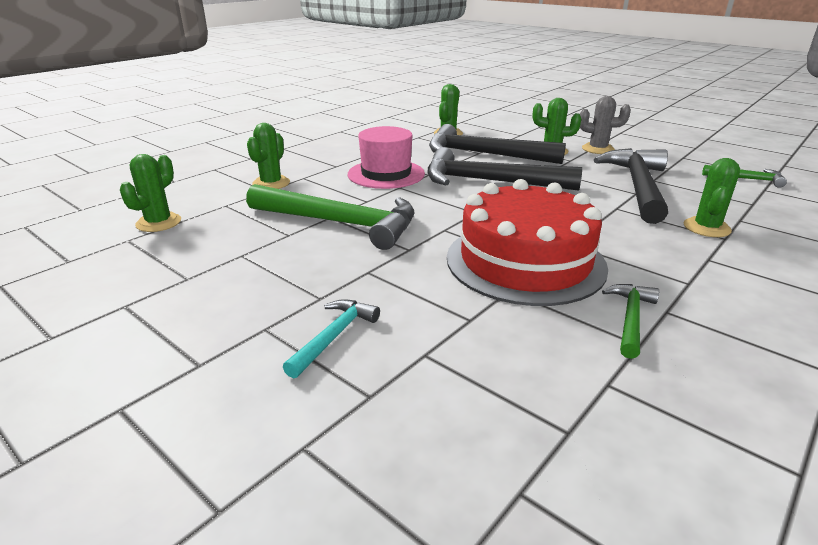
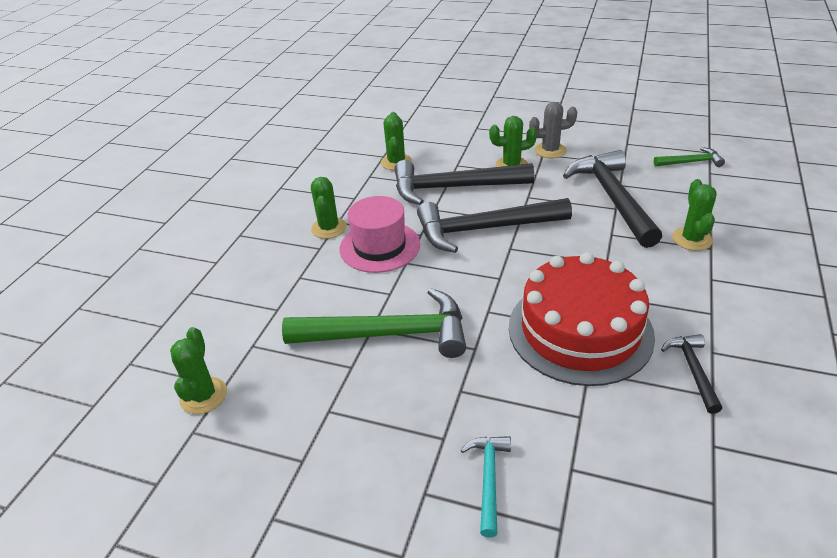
camera: 20 degrees left, 10 degrees up
(271, 183) = (273, 297): green cactus -> green cactus (329, 228)
(630, 319) = (692, 370): green hammer -> black hammer

